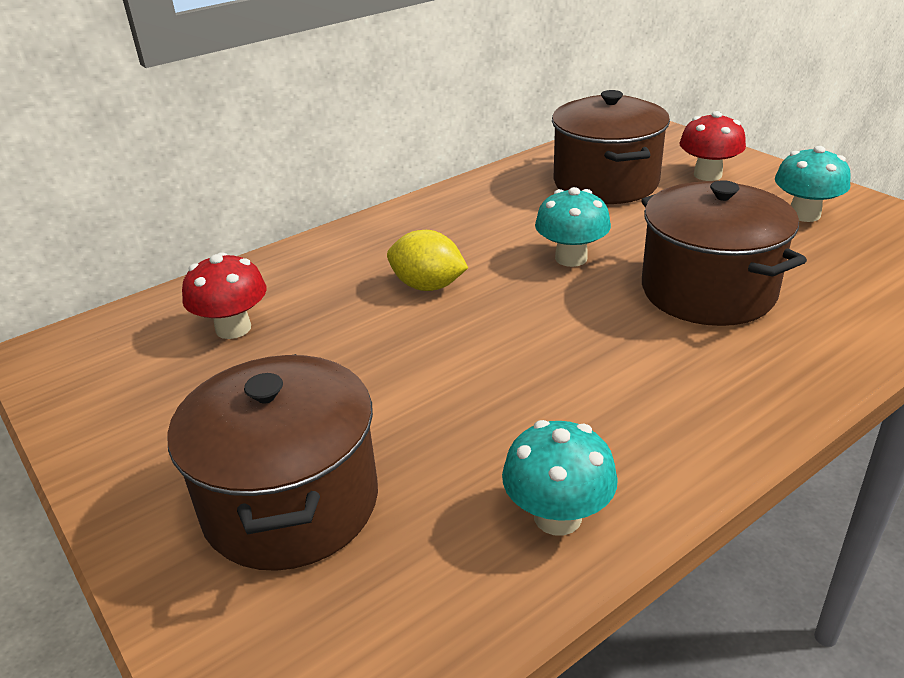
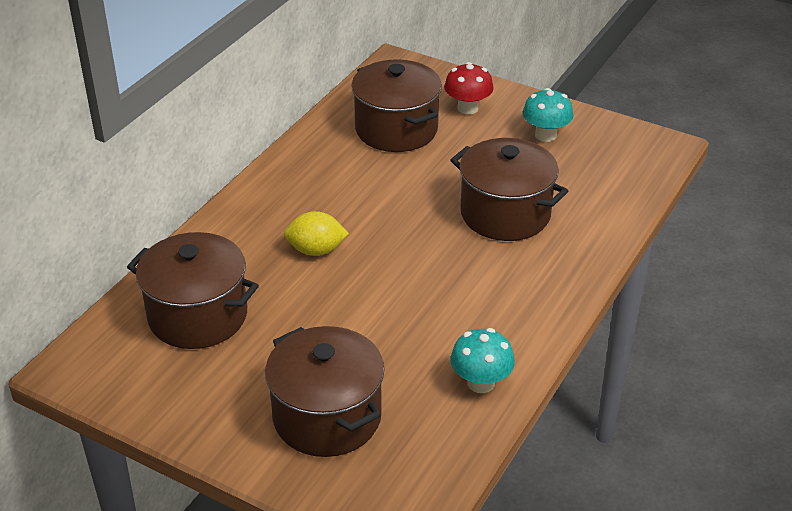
camera: 25 degrees left, 5 degrees up
(233, 328) = (198, 316): red mushroom -> brown pot
(571, 258) = (404, 205): turquoise mushroom -> none

